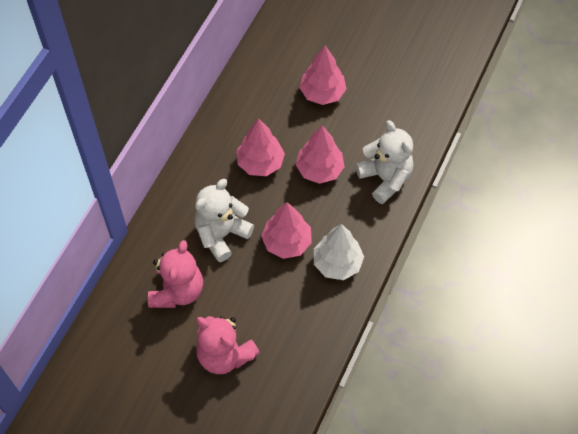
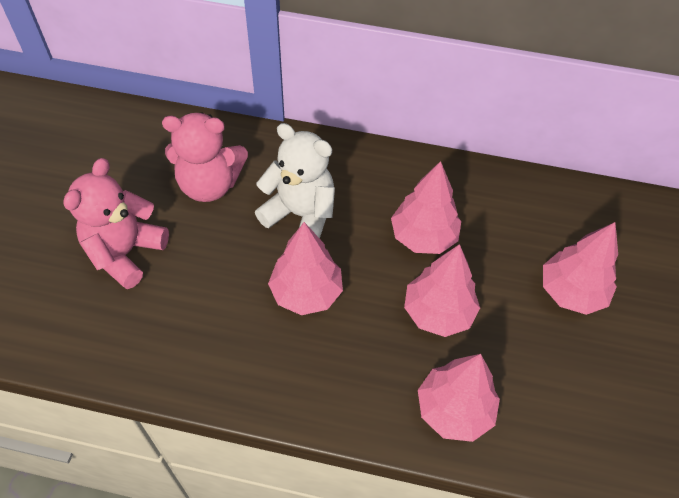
camera: 75 degrees right, 5 degrees down
(337, 263) = (286, 366): white tree -> none
(385, 178) = (454, 410): white teddy bear -> pink tree

